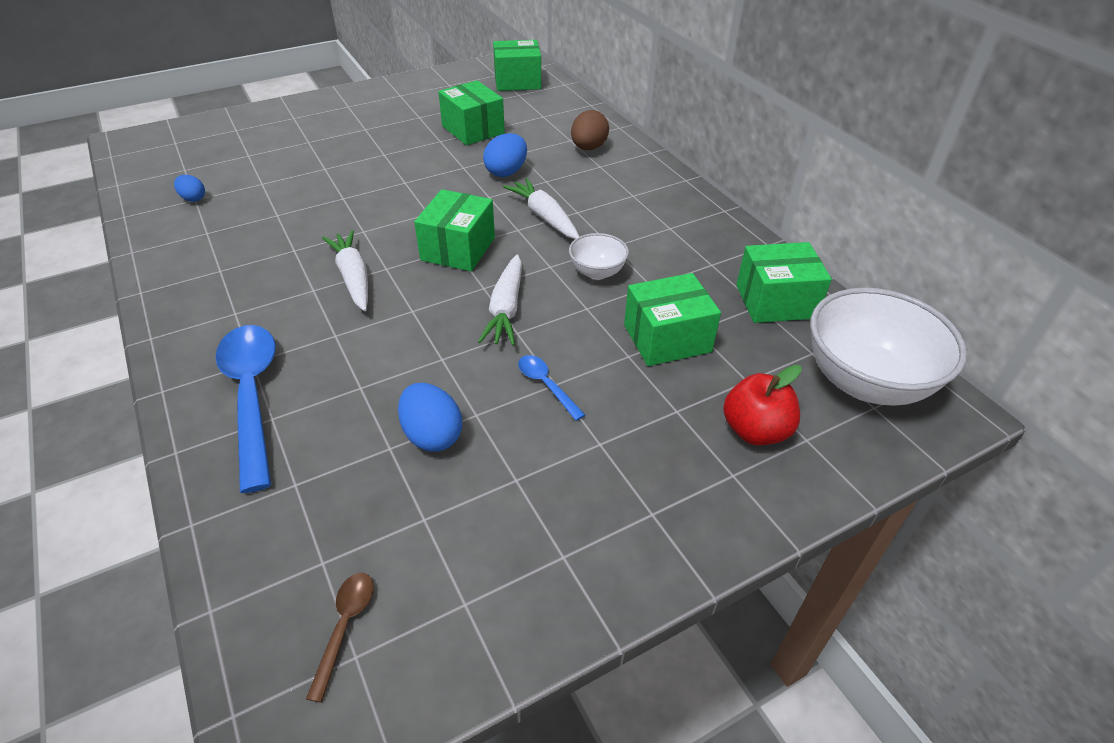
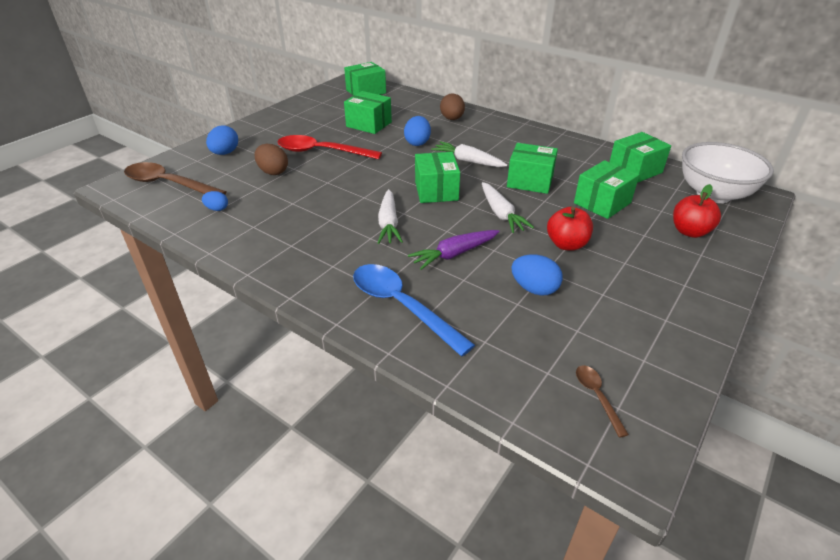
camera: 25 degrees left, 5 degrees down
(178, 152) = (168, 184): none -> brown spoon
(272, 128) = (225, 153): none -> blue egg
(298, 167) = (273, 172): none -> brown egg
(353, 277) = (388, 223): white carrot -> white carrot turned 135 degrees counterclockwise
(378, 154) = (321, 152): none -> red spoon
(386, 347) = (454, 254): none -> purple carrot
(546, 385) = (566, 244): blue spoon -> red apple
(597, 272) = (530, 181): white bowl -> green box

